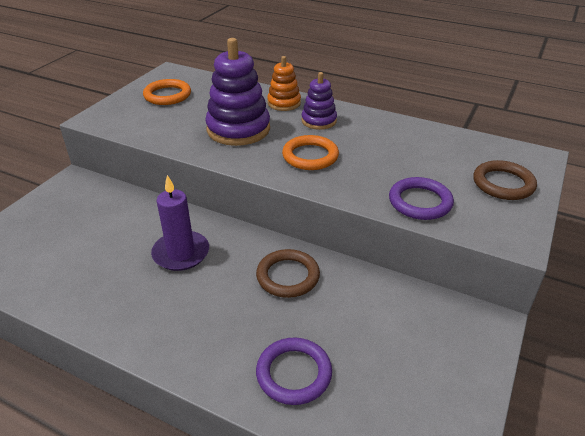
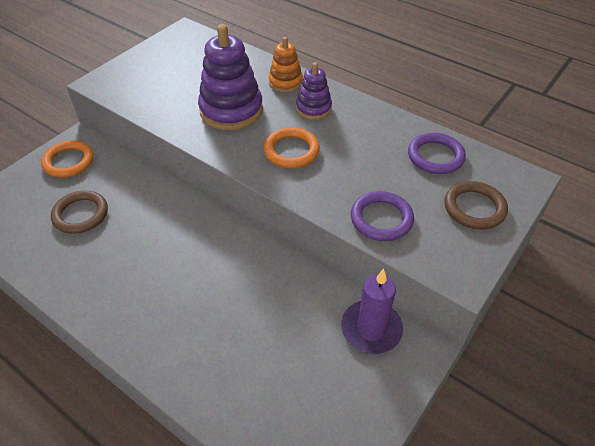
camera: 10 degrees right, 10 degrees up
(167, 95) = (174, 61): orange ring -> orange ring (69, 162)
(181, 253) = (156, 233): purple candle -> purple candle (371, 329)
(288, 276) = (246, 271): brown ring -> brown ring (81, 214)
(294, 373) = (224, 370): purple ring -> purple ring (435, 156)

